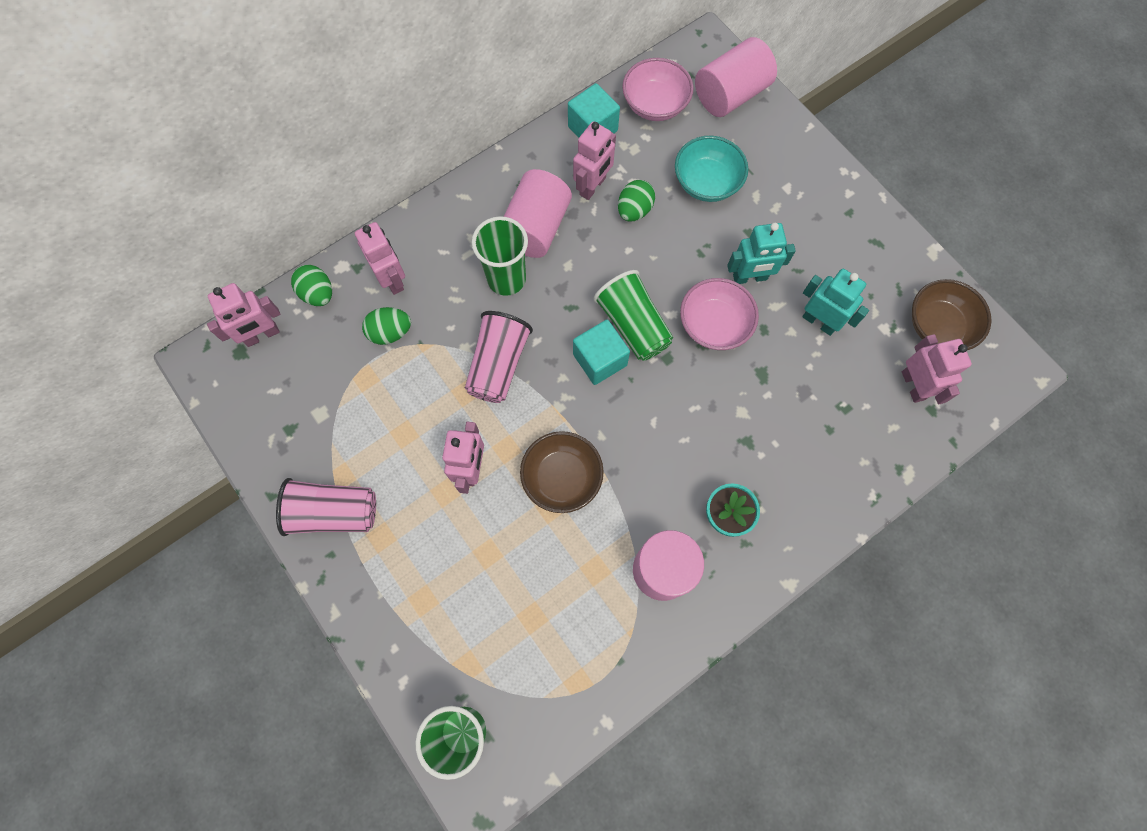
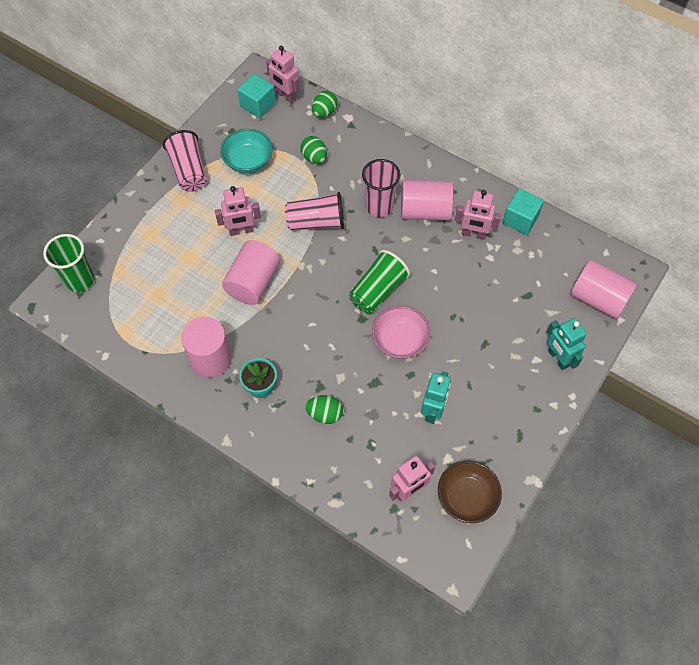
camera: 70 degrees right, 10 degrees down
(392, 279) = (351, 146): pink robot -> none
(506, 279) = (379, 207): green cup -> pink cup
(562, 478) = (253, 282): brown bowl -> pink cylinder
(600, 360) = (343, 278): turquoise cube -> turquoise cube (258, 105)
(634, 210) = (467, 265): green egg -> green egg (325, 414)
(655, 105) = (561, 252): pink bowl -> none
(706, 183) = (513, 304): turquoise bowl -> turquoise bowl (248, 161)
(750, 277) = (448, 354): turquoise robot -> turquoise robot (558, 358)

